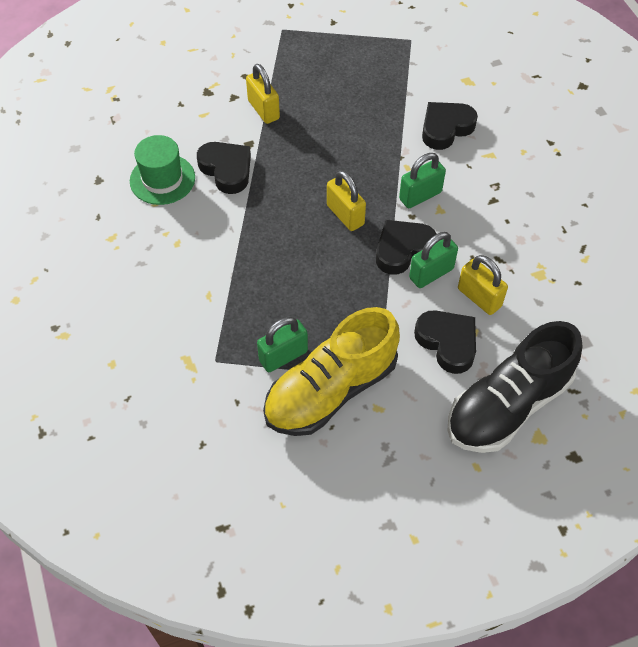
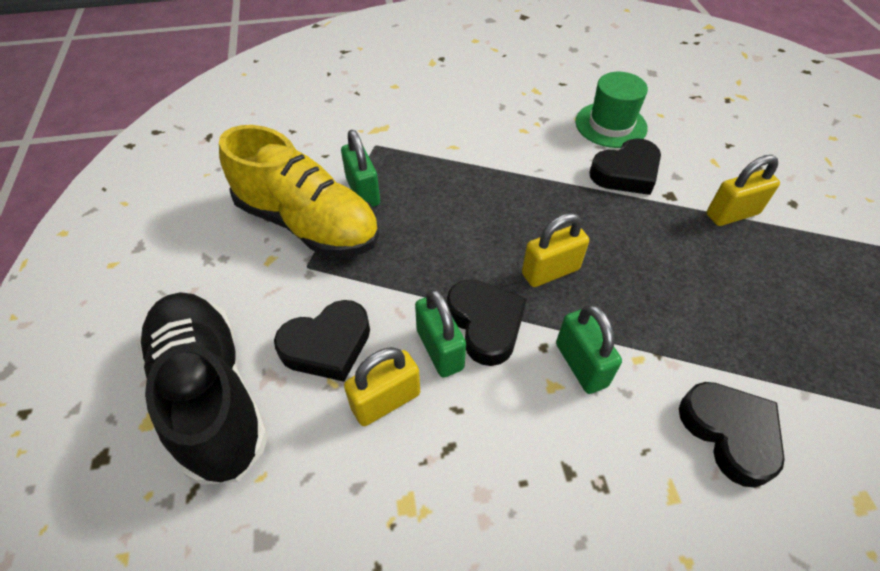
camera: 100 degrees right, 5 degrees down
(331, 390) = (308, 223): yellow shoe -> yellow shoe turned 150 degrees clockwise

